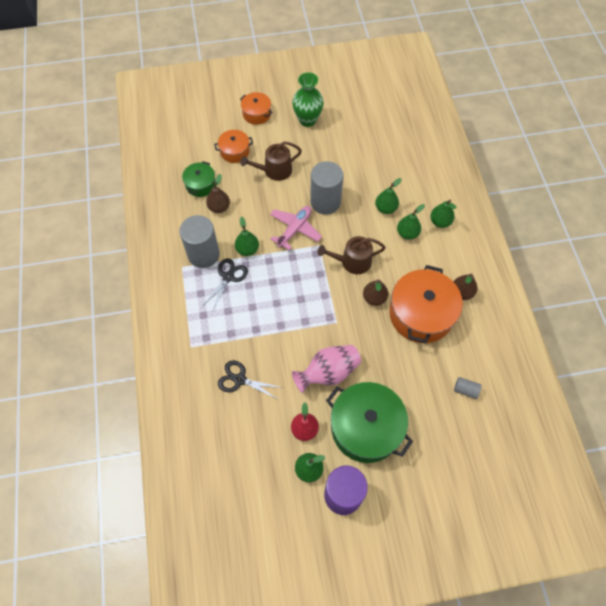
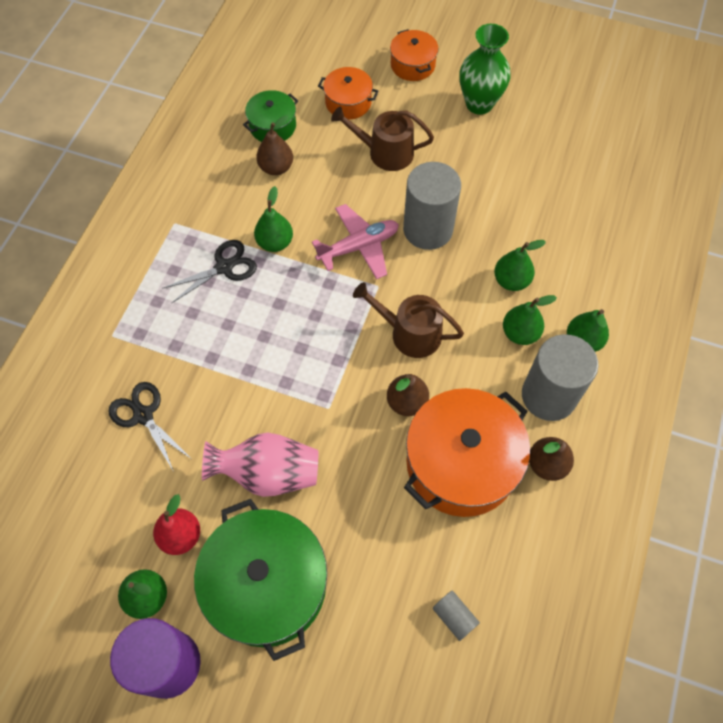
camera: 30 degrees right, 0 degrees up
(203, 254) = (213, 220): grey cylinder -> grey cylinder (548, 396)

